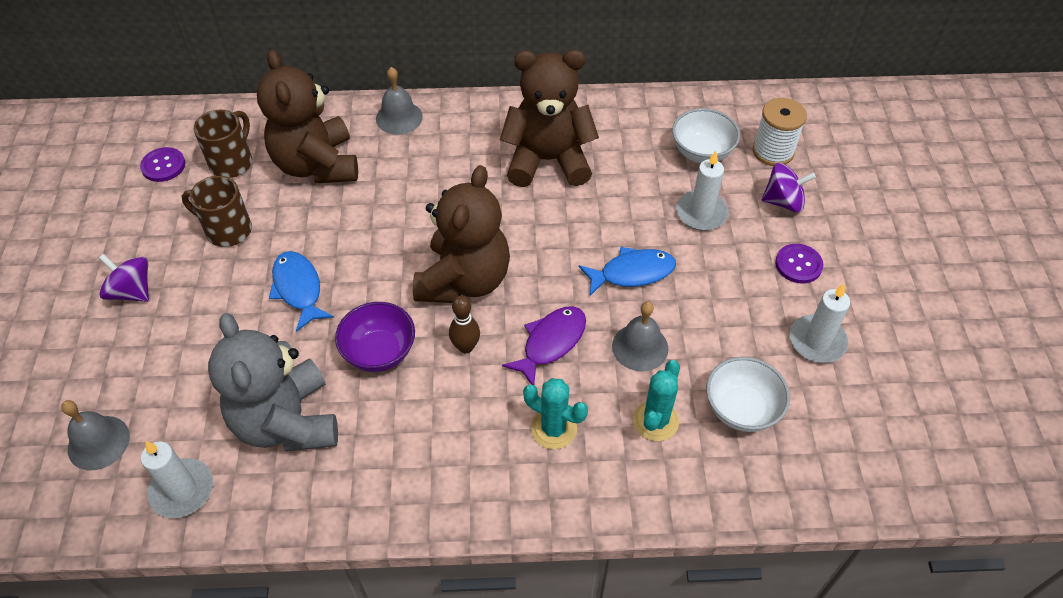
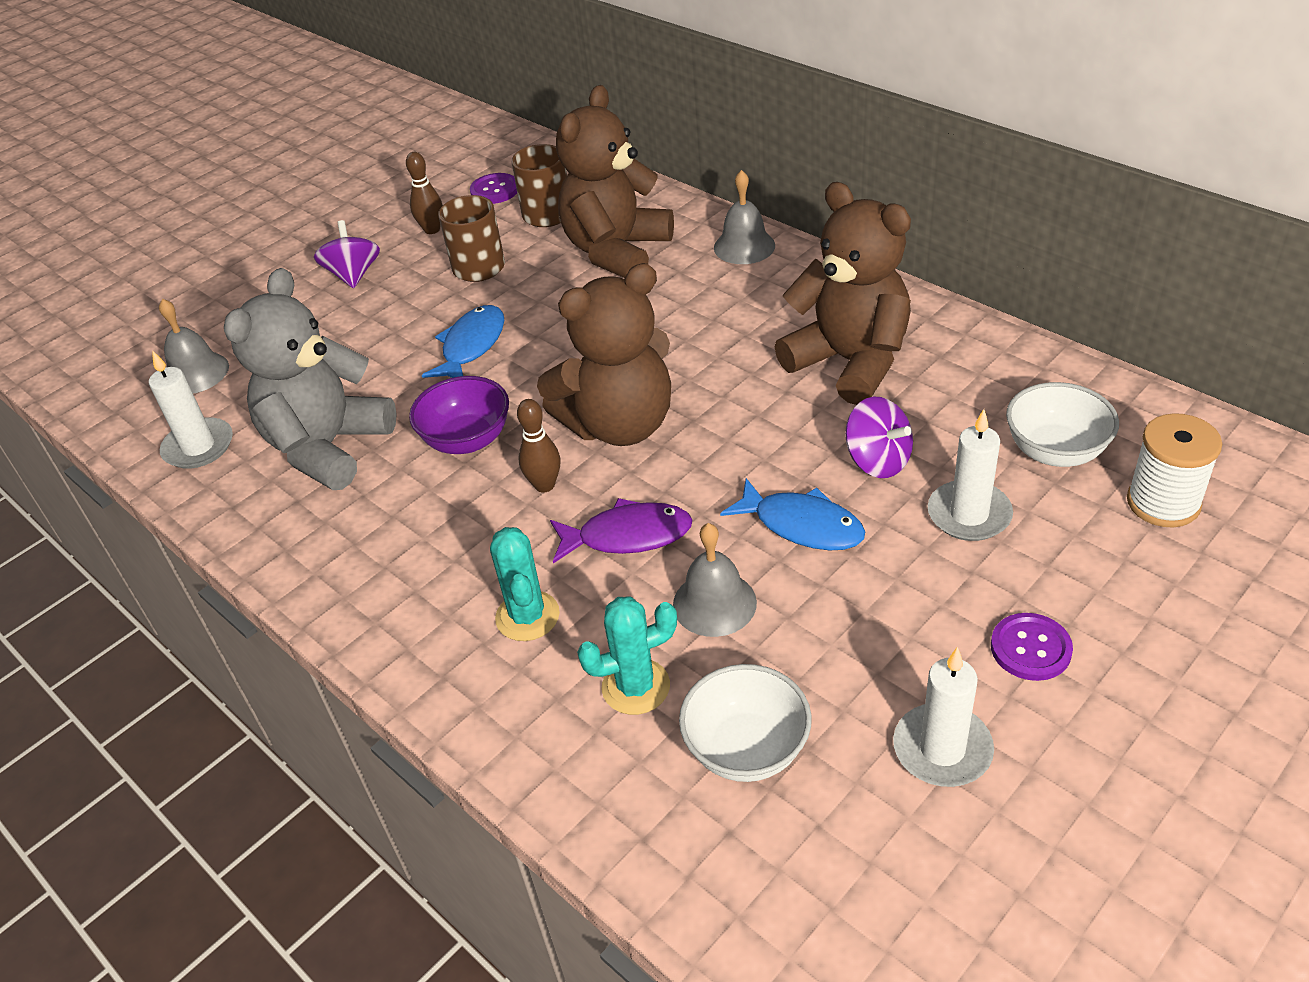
camera: 50 degrees right, 10 degrees down
(151, 222) = (432, 230): none -> brown bowling pin
(783, 201) = (1103, 566): purple spinning top -> purple spinning top (877, 460)

